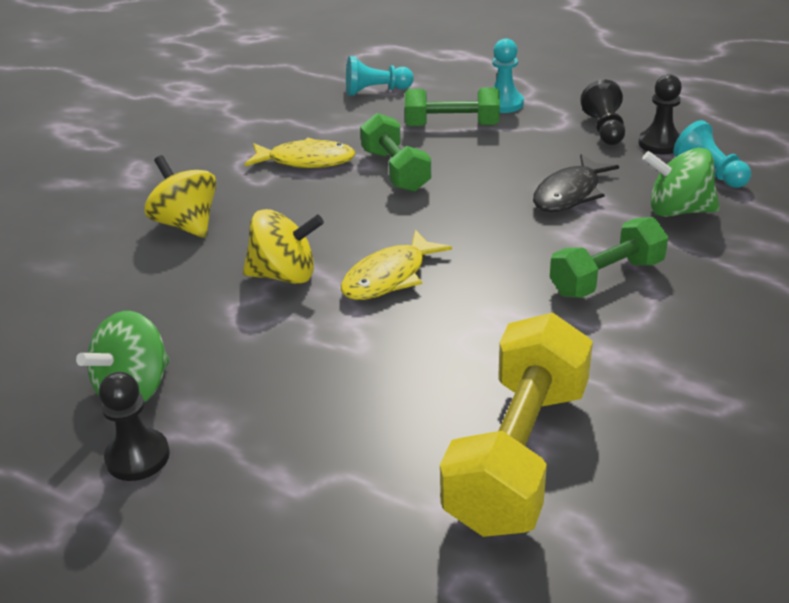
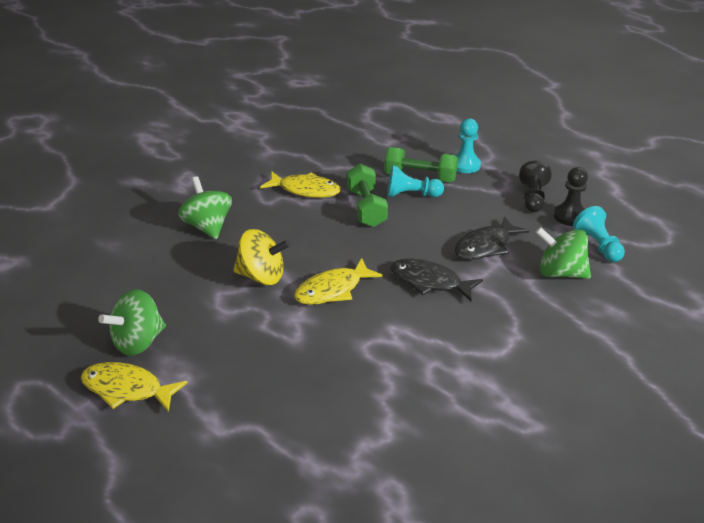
camera: 10 degrees right, 0 degrees up
(138, 457) = (127, 389): black pawn -> yellow fish
(186, 224) = (207, 226): yellow spinning top -> green spinning top
(376, 91) = (374, 140): turquoise pawn -> turquoise pawn (411, 195)
(515, 247) = (429, 282): none -> black fish
(518, 454) = (373, 434): yellow dumbbell -> none
(606, 278) = (486, 317): green dumbbell -> none

